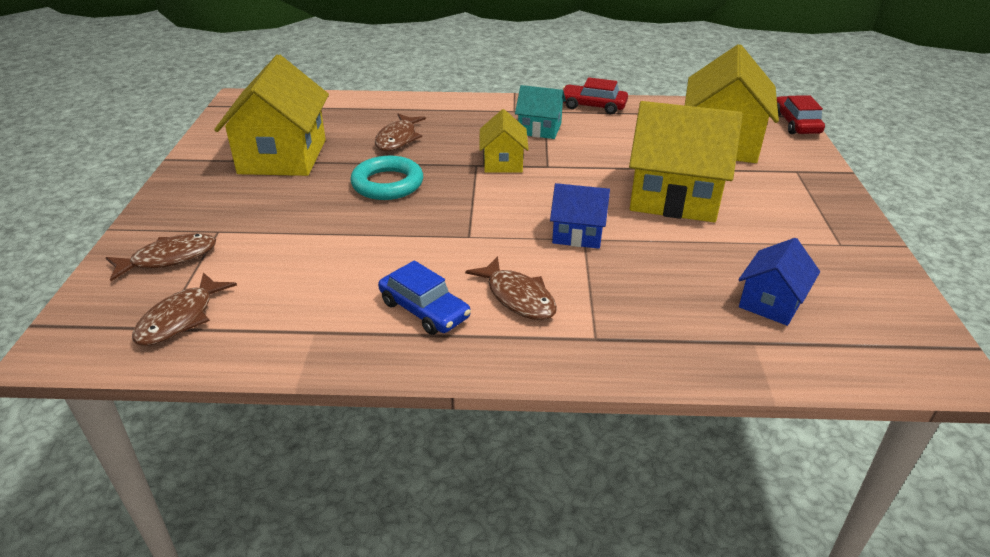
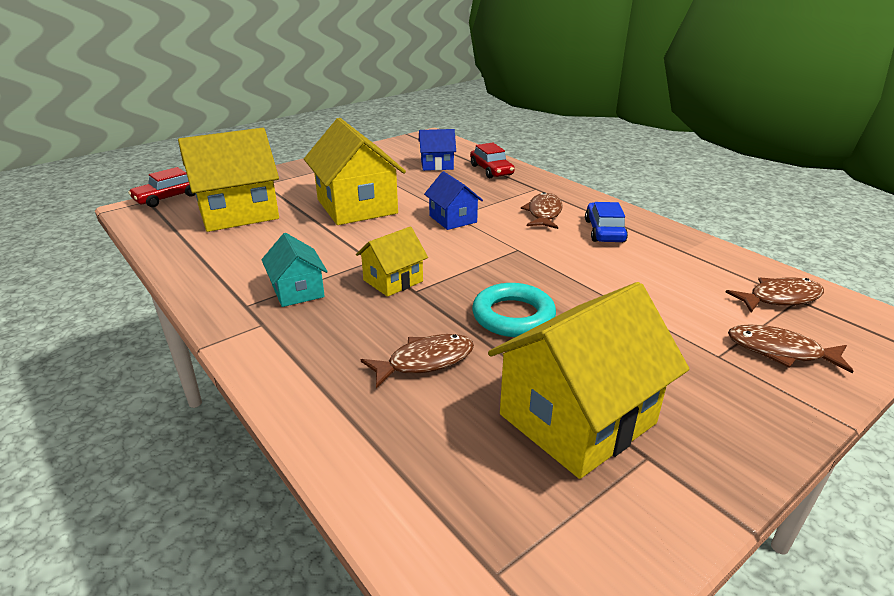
camera: 130 degrees left, 5 degrees down
(593, 106) = (204, 284): red car -> red car (491, 170)

